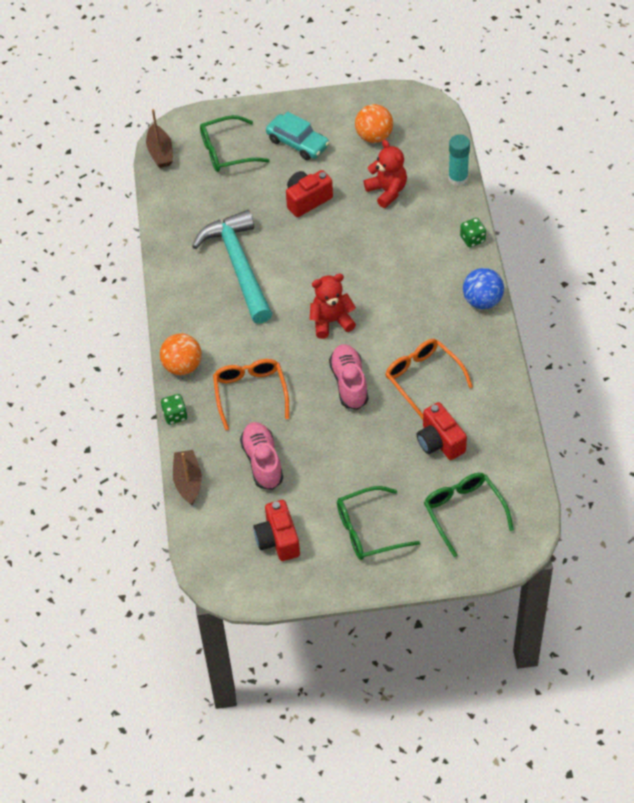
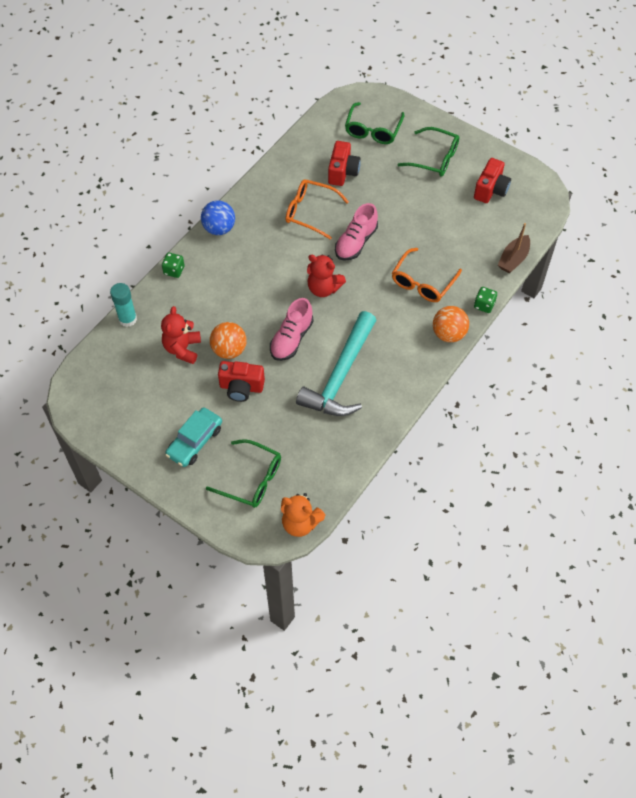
camera: 140 degrees left, 5 degrees up
(160, 152) = (300, 523): brown boat -> orange teddy bear
(262, 462) = (457, 237): pink shoe -> pink shoe (291, 339)
(297, 143) = (194, 441): turquoise car -> turquoise car turned 135 degrees counterclockwise
(374, 136) = (138, 399): orange ball -> orange ball (229, 350)
(423, 378) = (310, 212): orange glasses -> orange glasses turned 105 degrees clockwise

